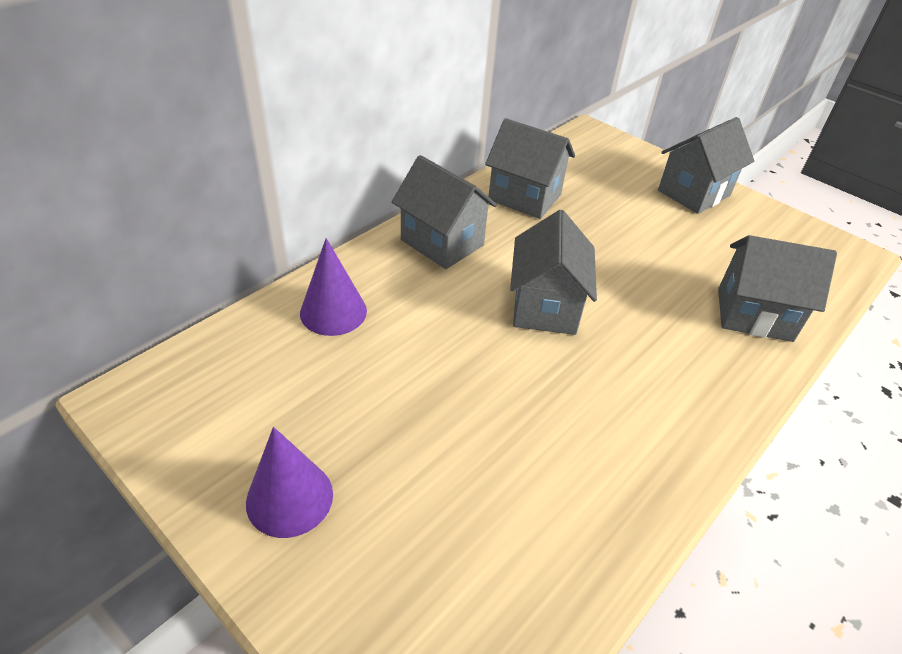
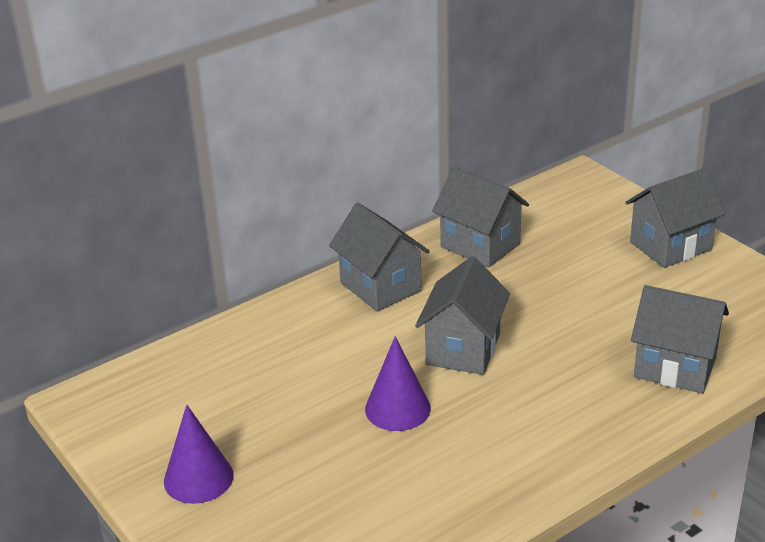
camera: 15 degrees right, 10 degrees down
(333, 312) = (262, 343): purple cone -> purple cone (397, 408)

